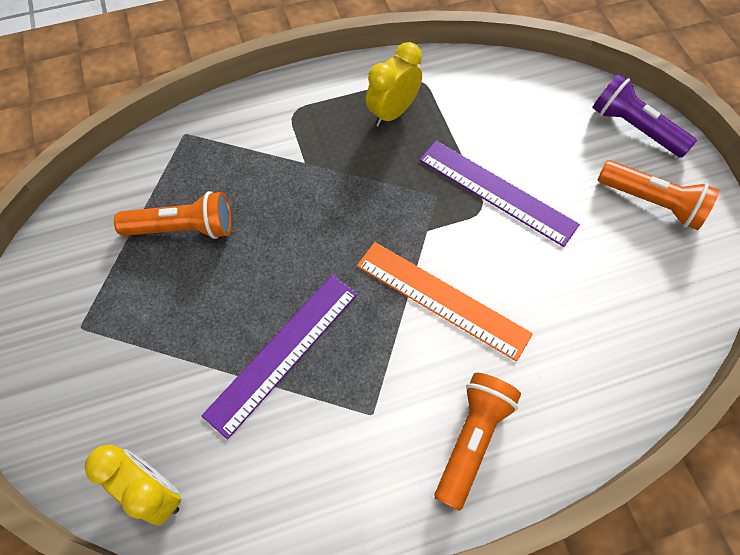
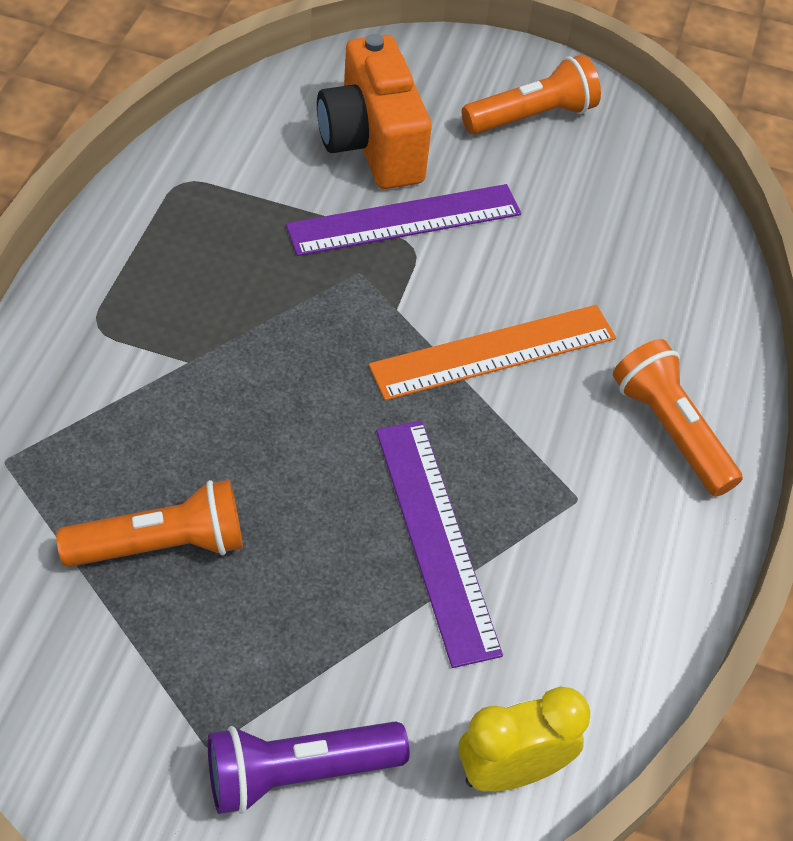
camera: 60 degrees left, 10 degrees down
(183, 228) = (162, 544): orange flashlight -> orange flashlight turned 45 degrees clockwise
(392, 113) = (204, 235): yellow clock -> none
(537, 140) = (371, 144): none -> orange camera
(634, 128) = (433, 65): purple flashlight -> purple flashlight (298, 773)

